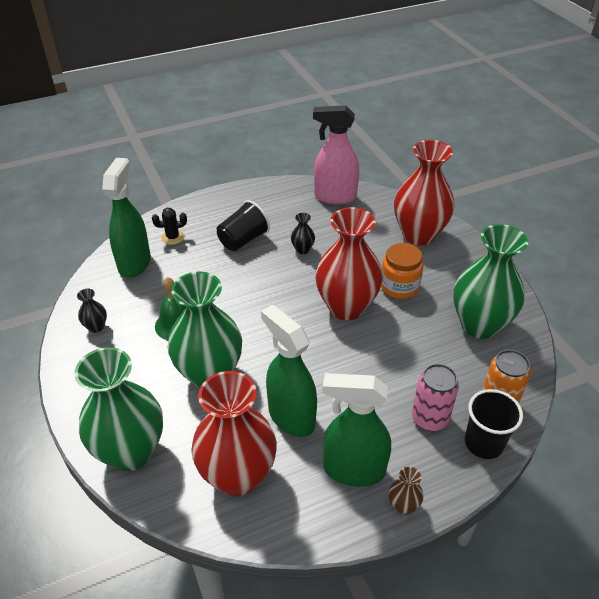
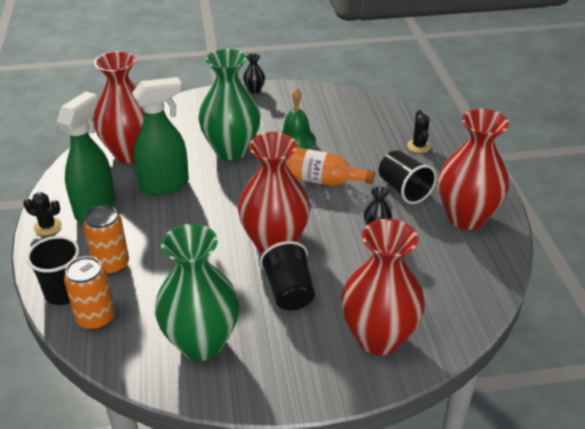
camera: 105 degrees right, 5 degrees down
(96, 327) = (310, 102): black vase -> black vase (254, 90)
(131, 452) = (180, 111): green vase -> none
(134, 263) = (385, 123): green spray bottle -> none
(245, 292) = (322, 181): none -> orange bottle
(269, 204) = (466, 217): none -> red vase
(334, 197) = (475, 276): pink spray bottle -> none
(399, 287) = (289, 292): orange jar -> black cup
(403, 505) = (47, 226): brown vase -> black cactus
(429, 418) = (111, 265): pink can -> orange can

